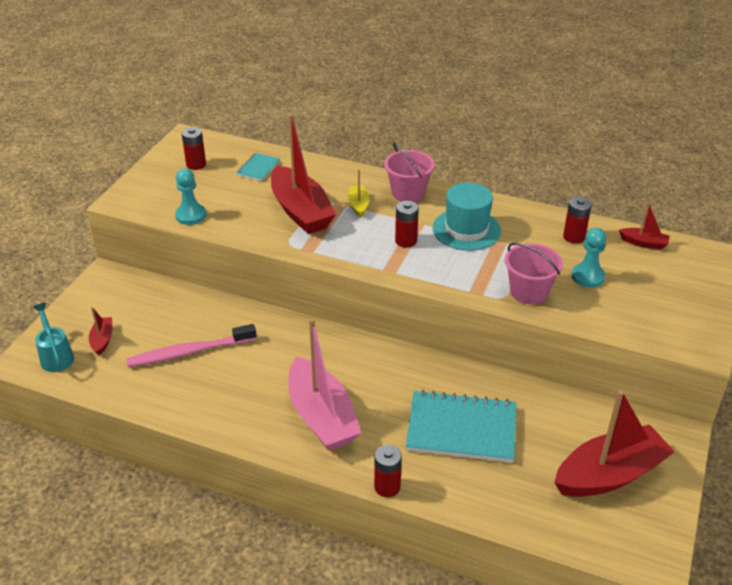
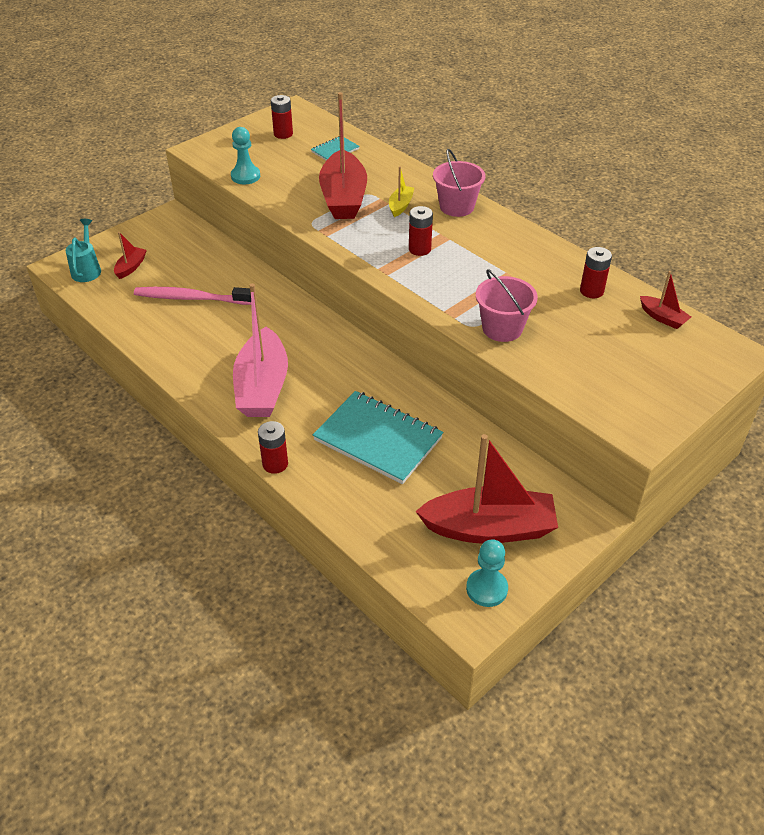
camera: 25 degrees right, 5 degrees up
(466, 229) = (486, 255): turquoise hat -> none
(587, 277) = (574, 332): turquoise pawn -> turquoise pawn (486, 589)

